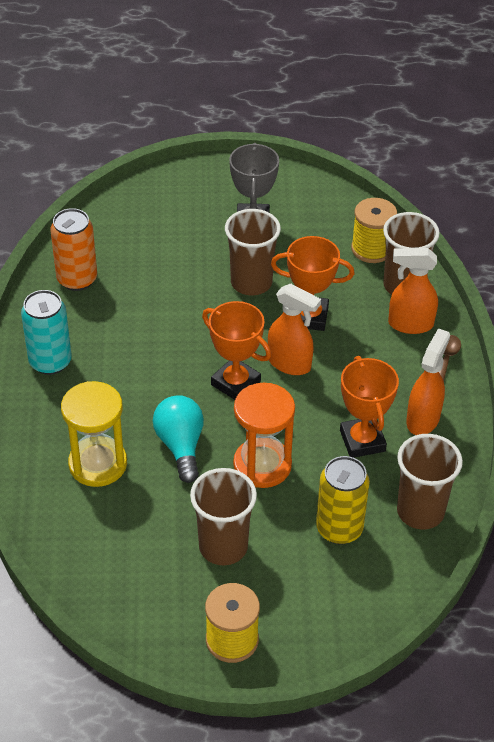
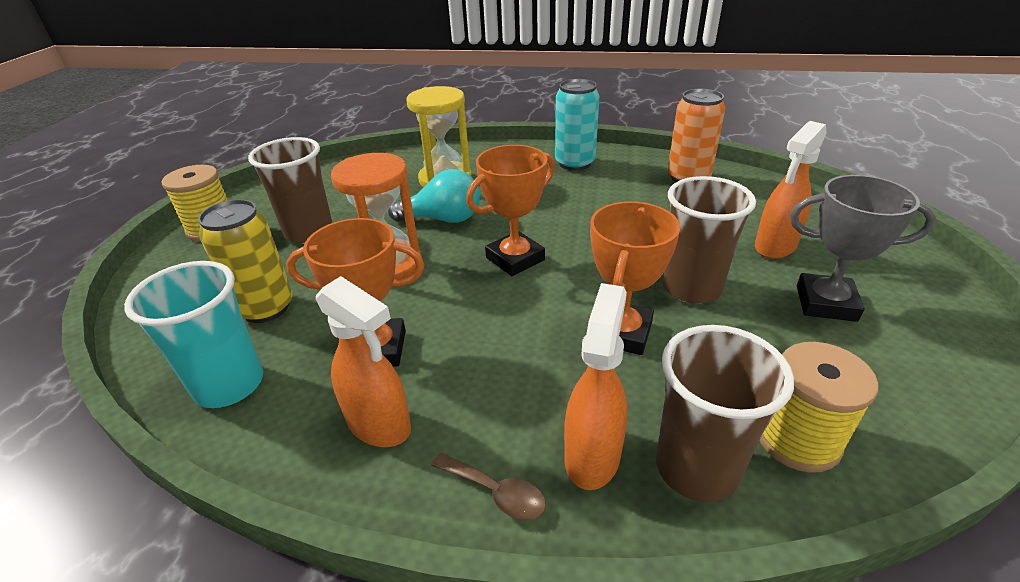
camera: 105 degrees right, 10 degrees down
(290, 364) = (534, 303): orange spray bottle -> orange spray bottle (775, 247)
(420, 512) = (229, 385): brown cup -> turquoise cup

